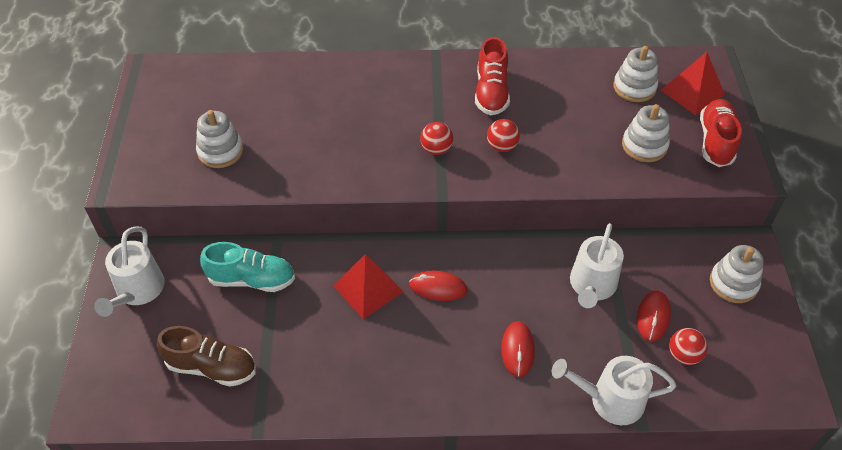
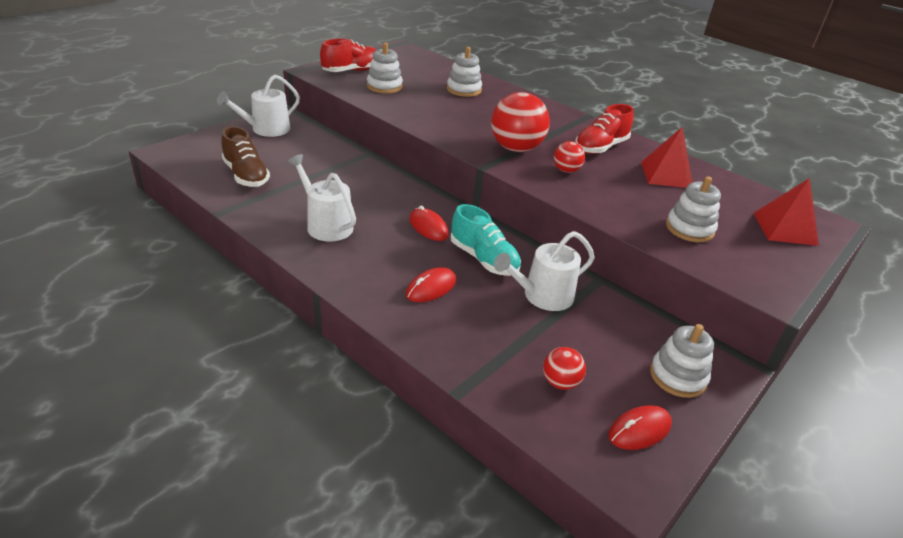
camera: 40 degrees right, 15 degrees down
(252, 279) = (327, 159): turquoise shoe -> turquoise shoe (483, 259)
(368, 288) = (384, 201): red pyramid -> red pyramid (666, 175)
(436, 149) = (516, 148): red ball -> red ball, size x1.94
(610, 400) = (456, 360): white watering can -> white watering can (326, 225)
(634, 87) = (729, 200): white stacking toy -> white stacking toy (464, 90)
(653, 317) = (568, 344): red mouse -> red mouse (639, 430)
(715, 141) = (766, 262): red shoe -> red shoe (352, 71)

